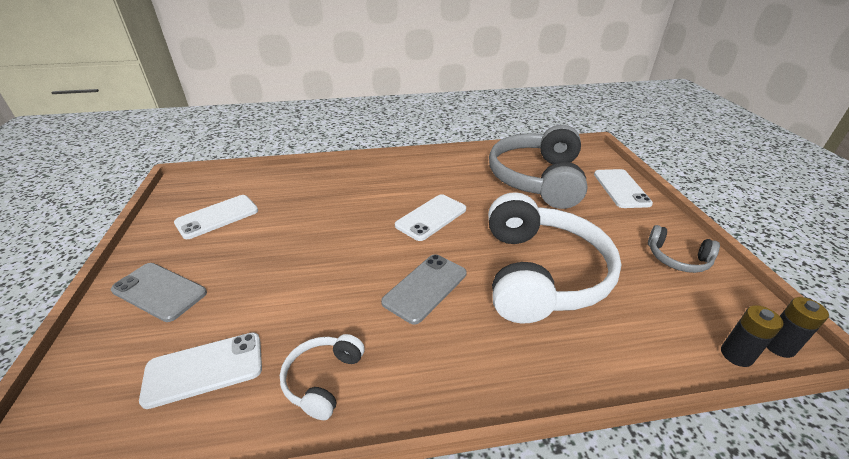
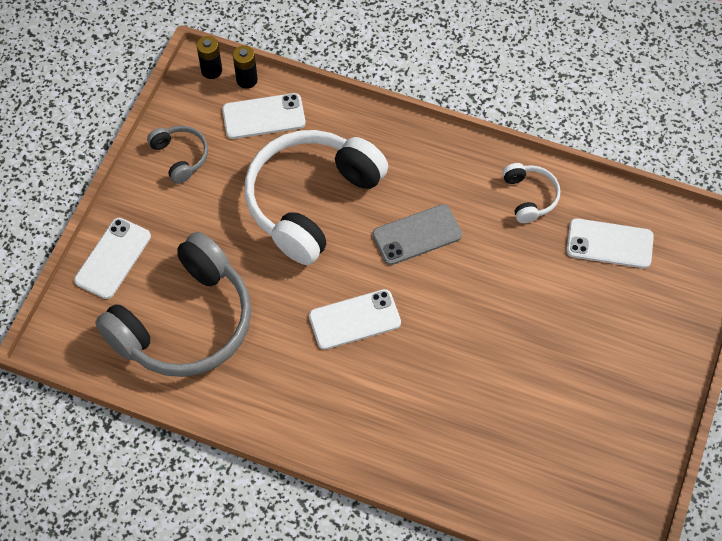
camera: 150 degrees left, 25 degrees up
(159, 291) = (645, 344): grey phone -> none
(217, 217) = (584, 441): white phone -> white phone (263, 116)
(323, 379) = (530, 196): white headphones -> white headphones turned 60 degrees counterclockwise

